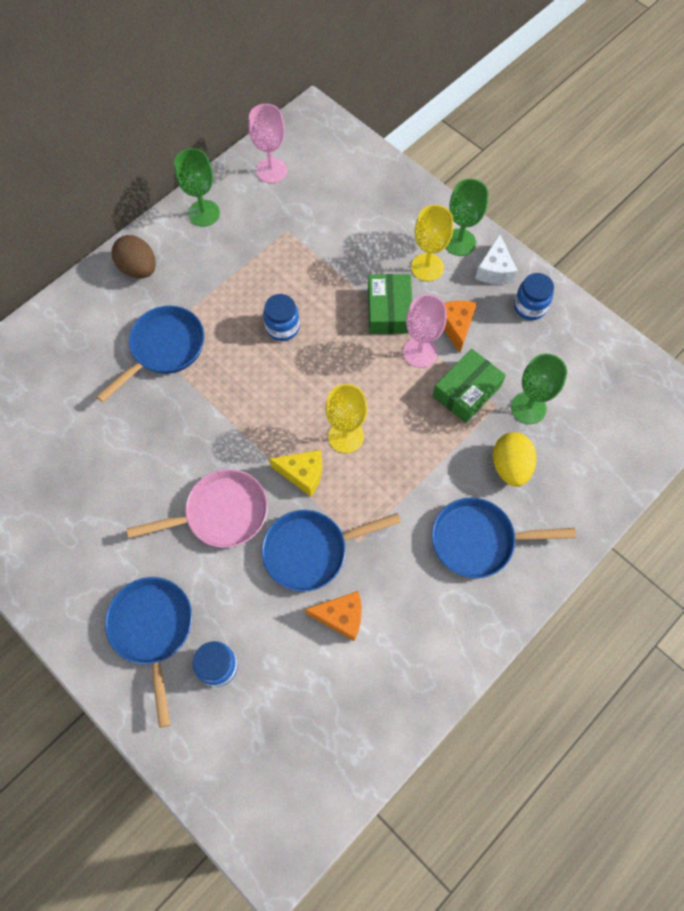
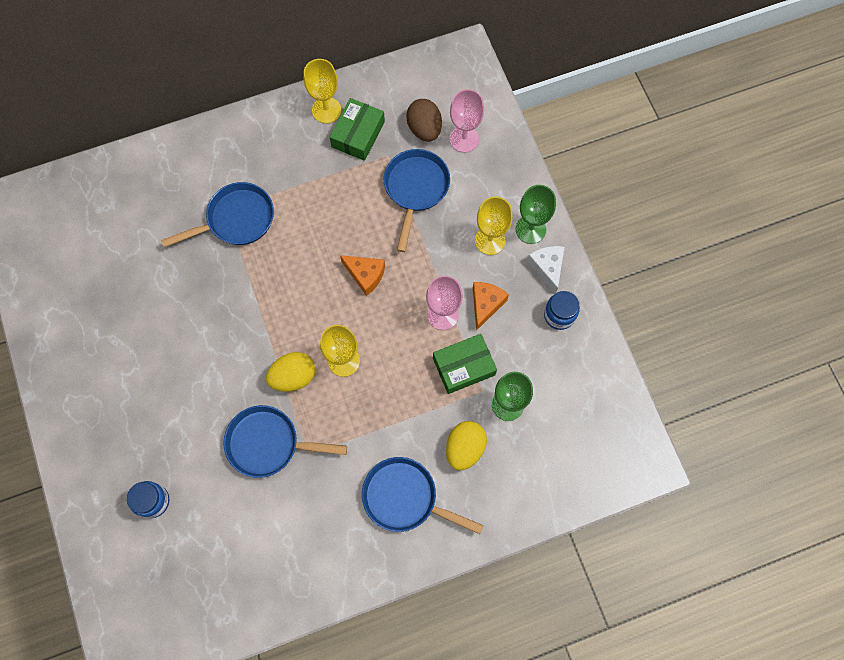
camera: 25 degrees right, 5 degrees up
(138, 268) = (249, 139): brown egg -> brown egg (424, 129)
(153, 629) = (119, 449): blue pan -> blue pan (415, 189)
(204, 213) = (326, 110): green goblet -> yellow goblet
(221, 513) = (214, 380): pink pan -> none
(271, 170) = (403, 93): pink goblet -> pink goblet (464, 139)
(282, 327) = (340, 242): blue jar -> none
(302, 474) = (293, 377): yellow cheese -> yellow egg
(341, 616) = (264, 507): orange cheese -> orange cheese (365, 275)
(389, 310) = (437, 266): green box -> green box (358, 134)
(494, 270) = (547, 268): white cheese -> white cheese turned 135 degrees clockwise

